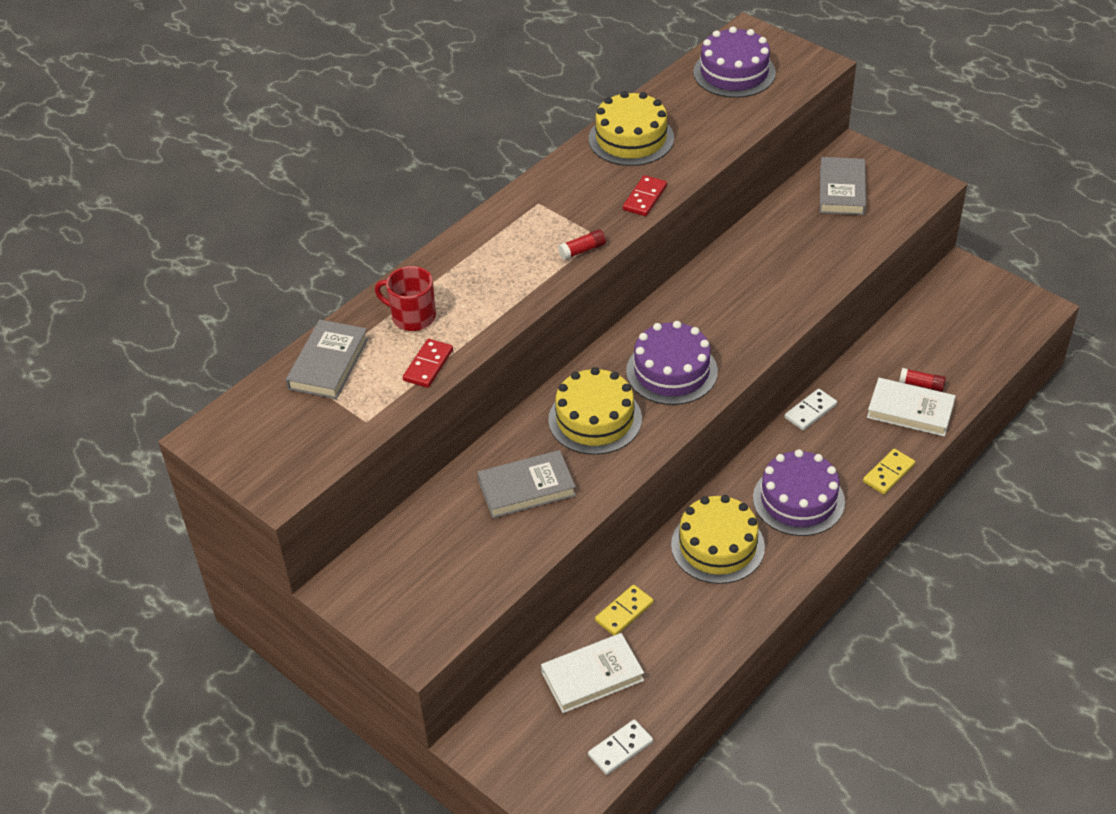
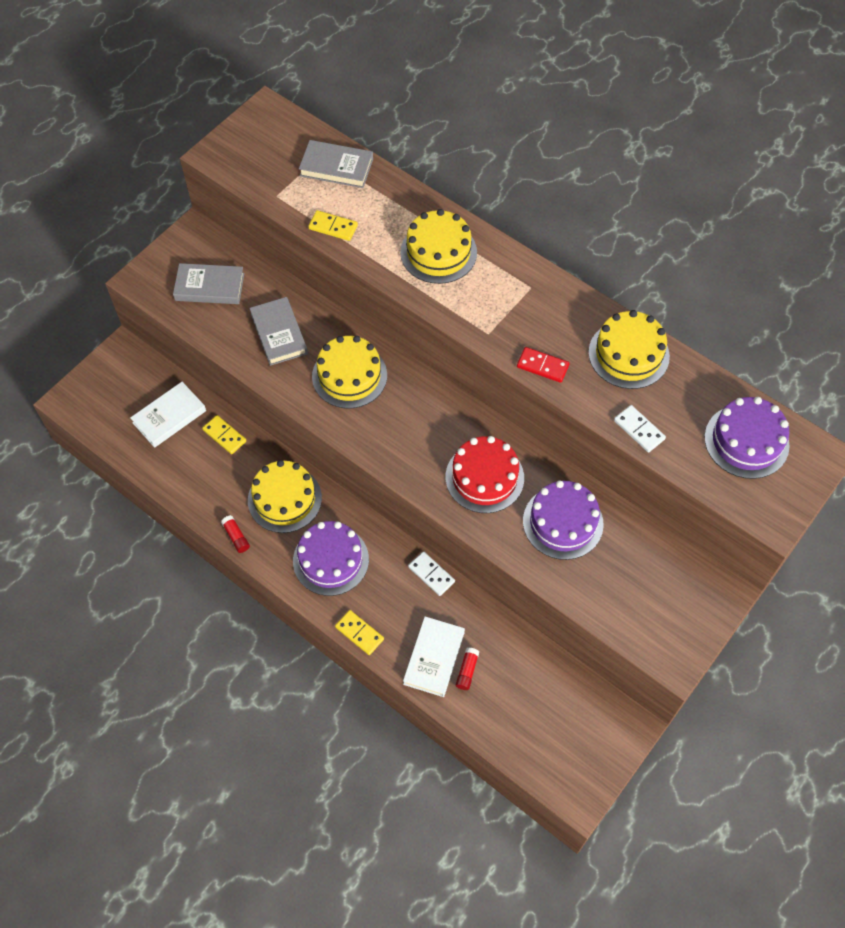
camera: 85 degrees right, 15 degrees up
(412, 317) = (387, 213): red mug -> none
(428, 365) = (333, 227): red domino -> yellow domino
(480, 273) = (438, 252): none -> yellow cake
(582, 250) = (469, 321): red glue stick -> red glue stick (236, 537)
(592, 676) = (169, 417): white book -> white book turned 75 degrees clockwise
(620, 748) = (108, 435): white domino -> white domino (639, 430)
(671, 371) = (403, 429): purple cake -> purple cake (563, 522)
(734, 307) = (484, 477): none -> red cake
(842, 190) = (658, 577): grey book -> grey book (209, 287)

